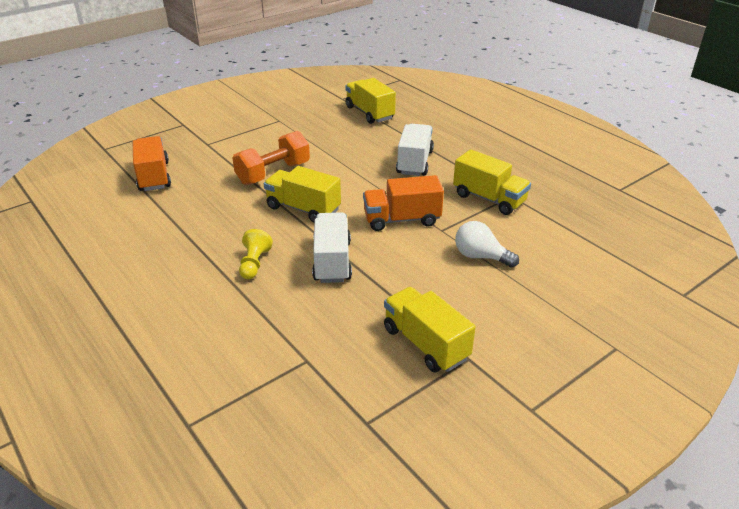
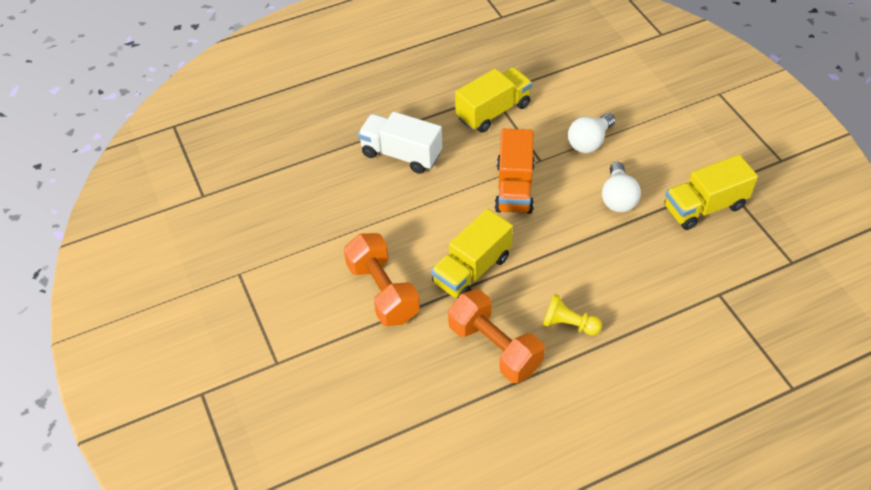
camera: 75 degrees left, 15 degrees up
(154, 176) = (348, 428): orange truck -> none
(226, 228) = (494, 347): none -> orange dumbbell
(332, 261) = (576, 256): white truck -> none
(369, 113) = (260, 173): yellow truck -> none
(413, 281) = (618, 198): none -> white light bulb

